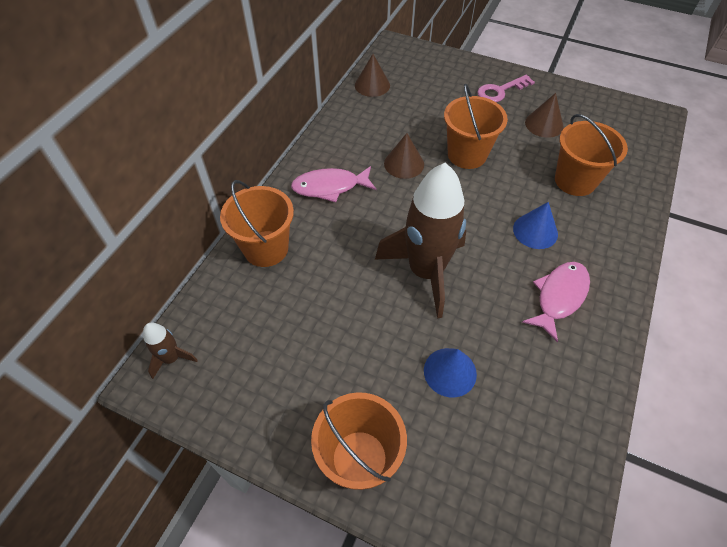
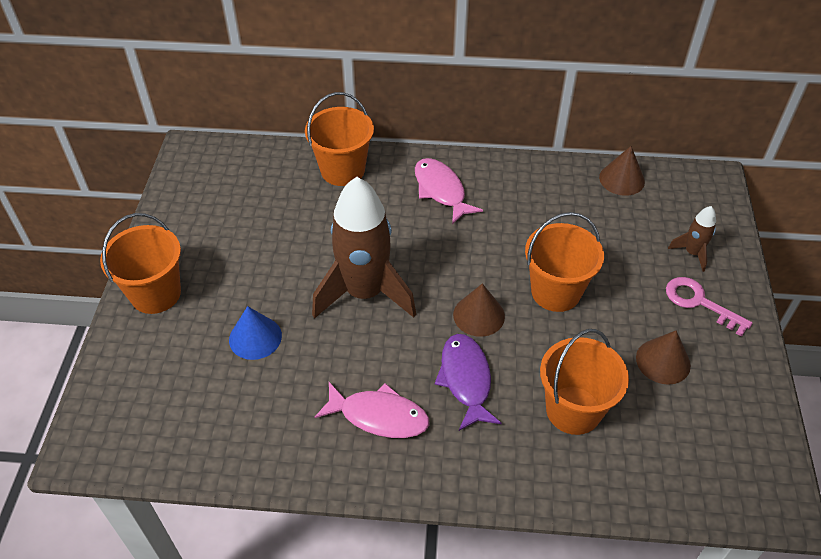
camera: 70 degrees right, 5 degrees down
(172, 358) = (212, 154): brown rocket -> brown rocket (692, 253)
(404, 164) = (508, 239): brown cone -> brown cone (479, 315)
(535, 231) = (466, 379): blue cone -> purple fish

